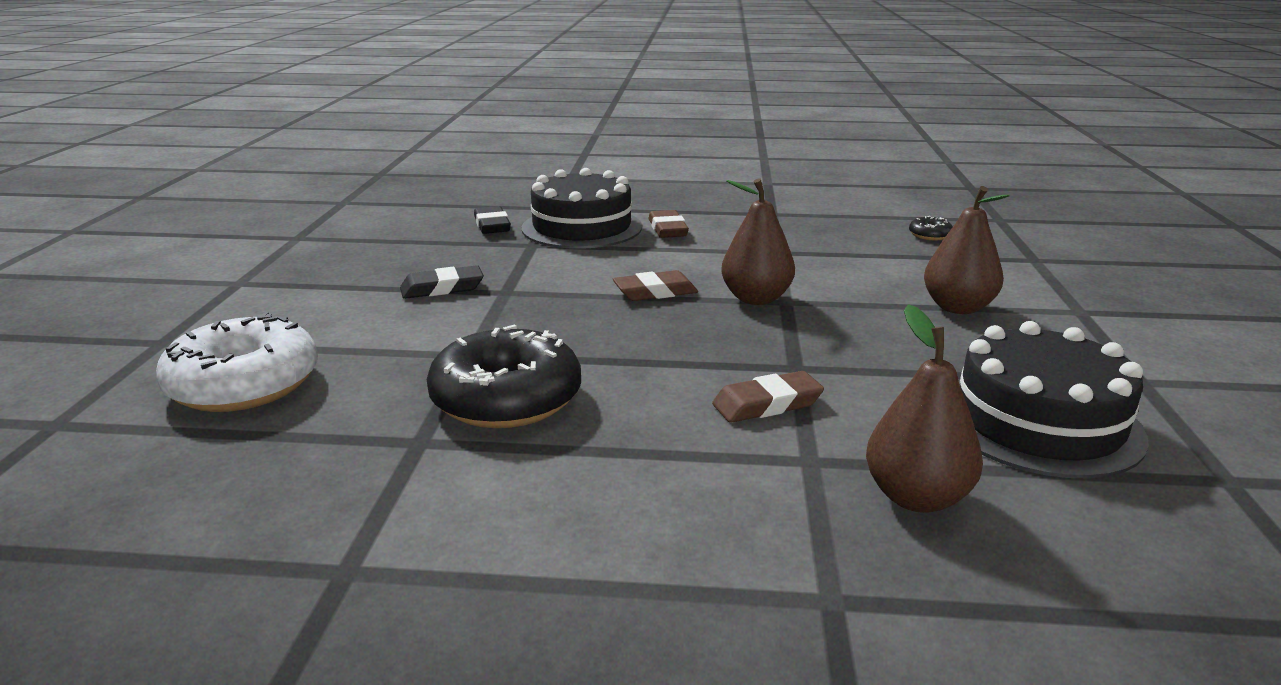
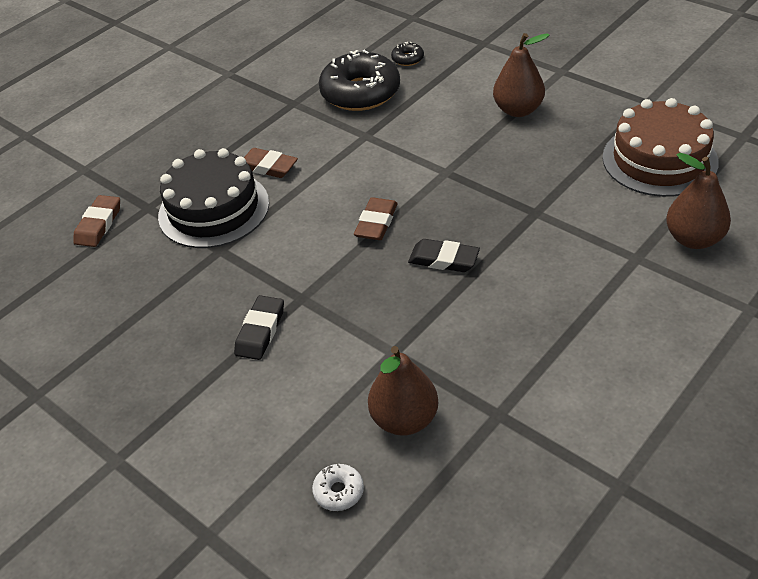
camera: 50 degrees left, 20 degrees up
(244, 384) = (339, 491): white donut -> white donut, size x0.42
(492, 225) = (150, 258): black eraser -> black eraser (444, 259)
(506, 399) = (474, 355): black donut -> black donut (360, 92)
(756, 298) = (430, 182): brown pear -> brown pear (404, 419)
(767, 404) = (568, 245): brown eraser -> brown eraser (98, 224)
(1039, 422) = (659, 159): black cake -> brown cake

